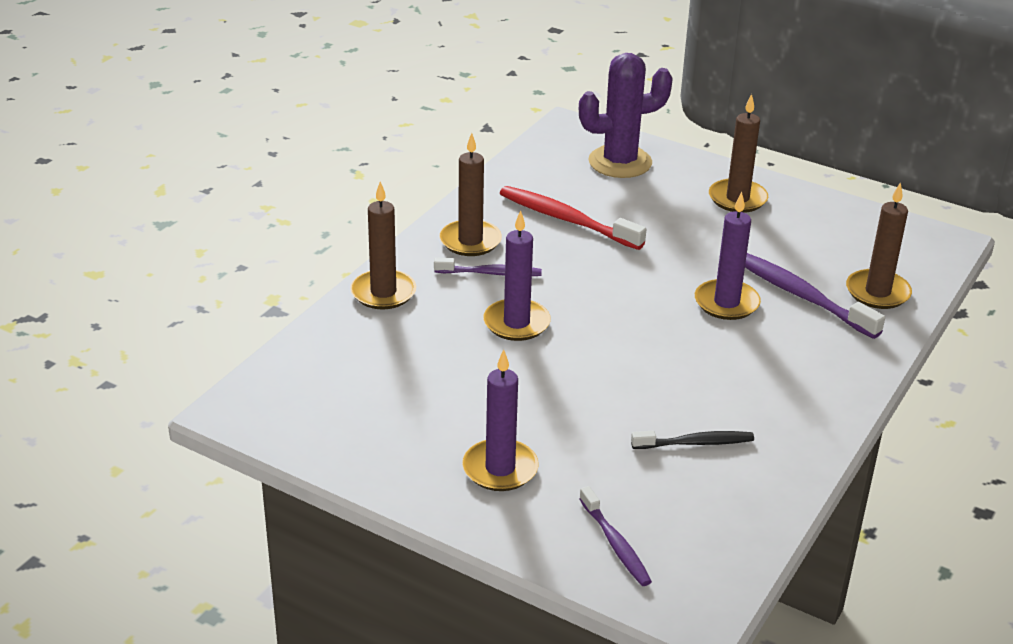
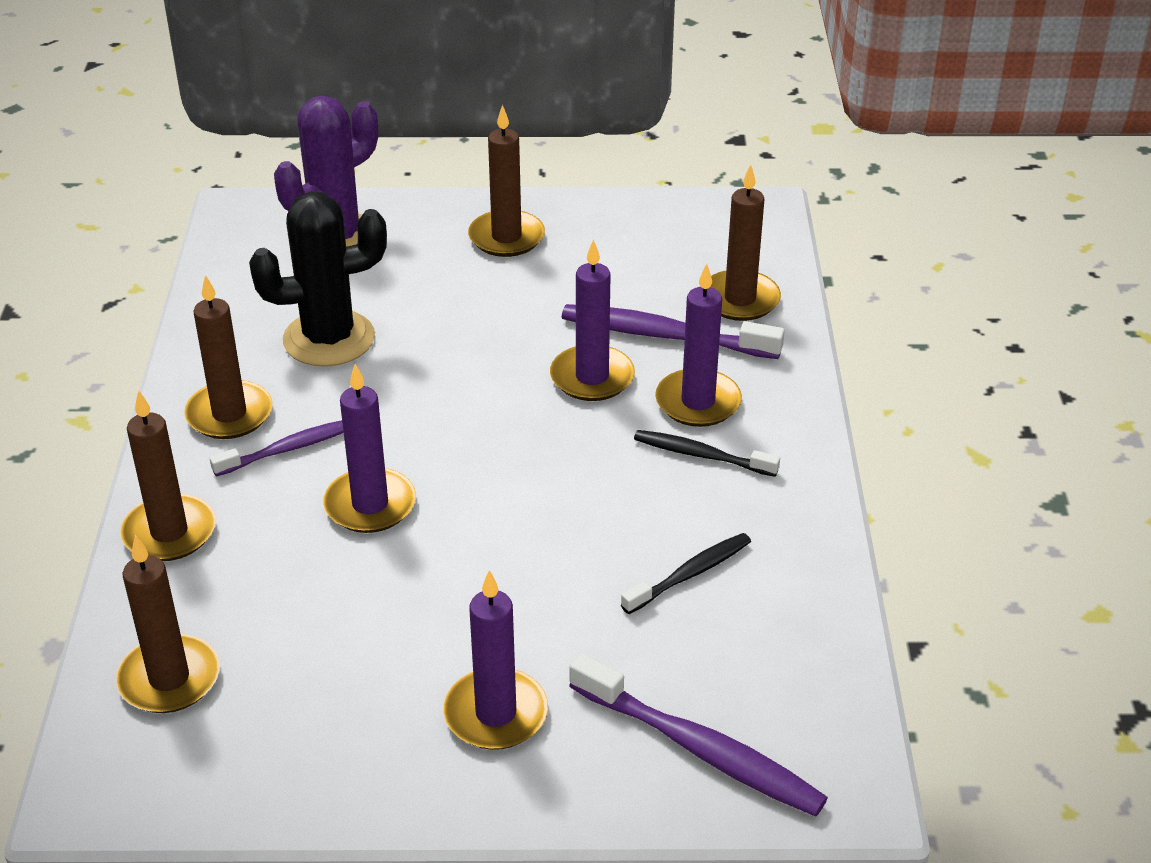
camera: 30 degrees left, 5 degrees up
(322, 370) = (169, 678): none -> brown candle
(567, 220) = (329, 339): red toothbrush -> black cactus
(615, 544) = (699, 749): purple toothbrush -> purple toothbrush, size x1.63
(765, 377) = (702, 455): none -> black toothbrush
(790, 344) = (698, 402): none -> purple candle

